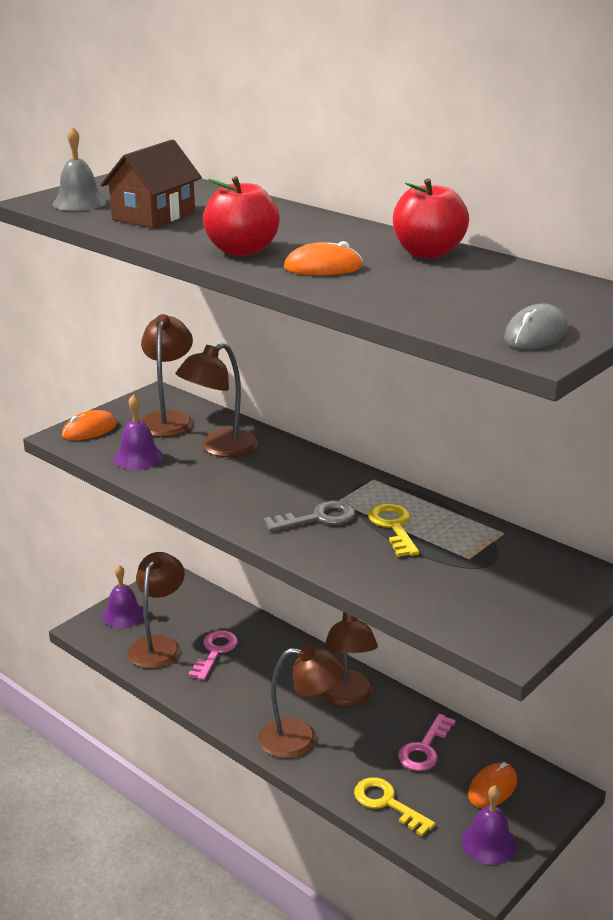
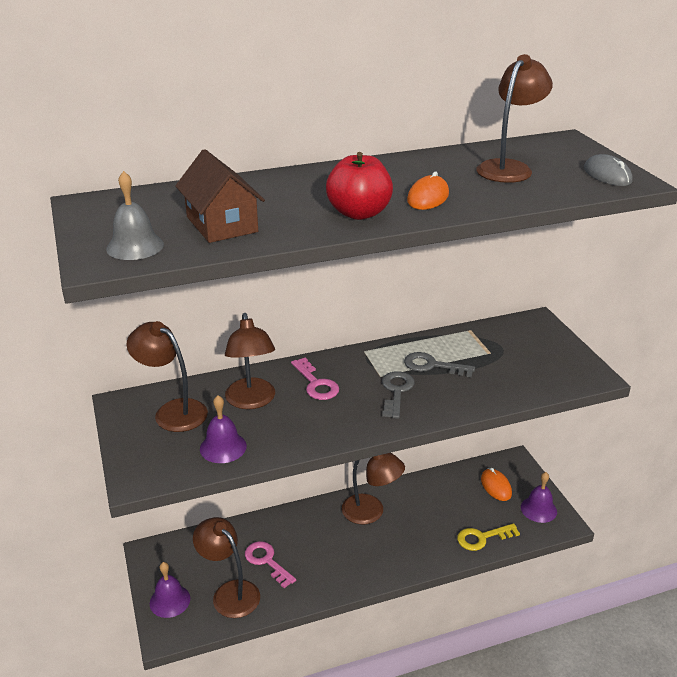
camera: 60 degrees left, 5 degrees up
(89, 430) = (142, 460): orange mouse -> none
(300, 739) = (396, 554): brown lamp -> brown lamp (509, 168)
(394, 527) = (432, 366): yellow key -> grey key
(424, 748) = (444, 499): pink key -> pink key (316, 384)
(427, 253) = (432, 162): red apple -> none

